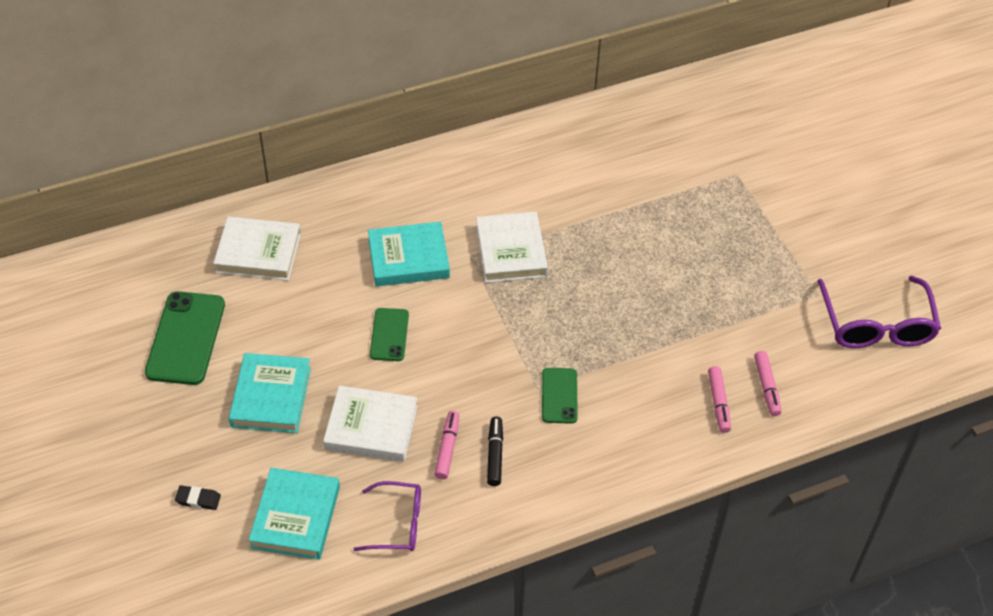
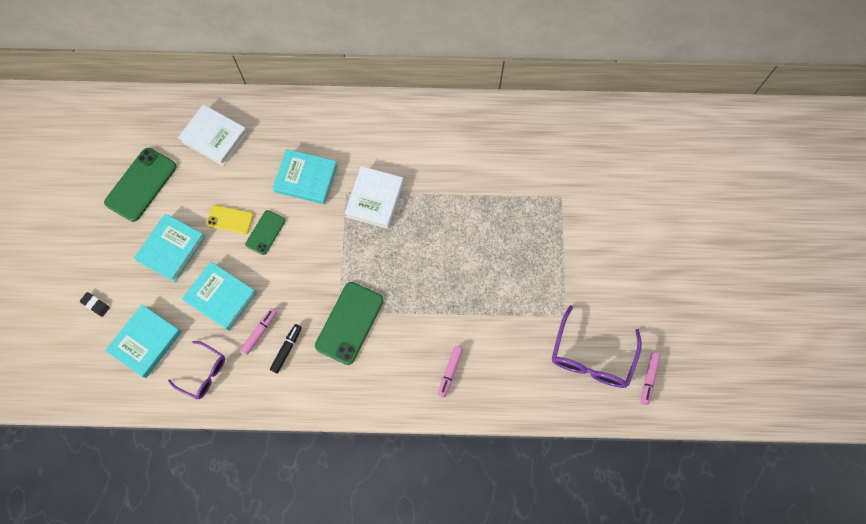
camera: 25 degrees right, 20 degrees up
(333, 336) = (230, 219): none -> yellow phone
(371, 428) = (221, 297): white book -> turquoise book
(559, 396) = (349, 323): green phone -> green phone, size x1.72
(766, 387) = (488, 373): pink marker -> pink marker (648, 379)

